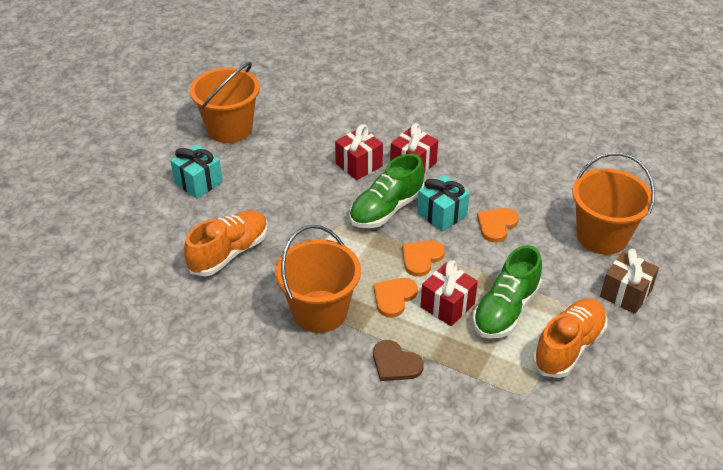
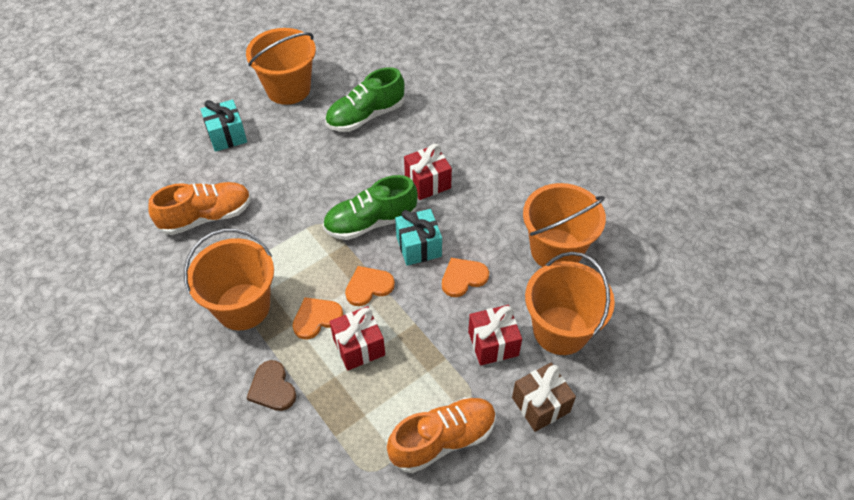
camera: 25 degrees right, 10 degrees up
(359, 165) = (377, 165): red gift -> red gift (493, 343)
(505, 310) = (410, 374): green shoe -> green shoe (365, 116)
(556, 181) = (556, 250): none -> orange bucket

